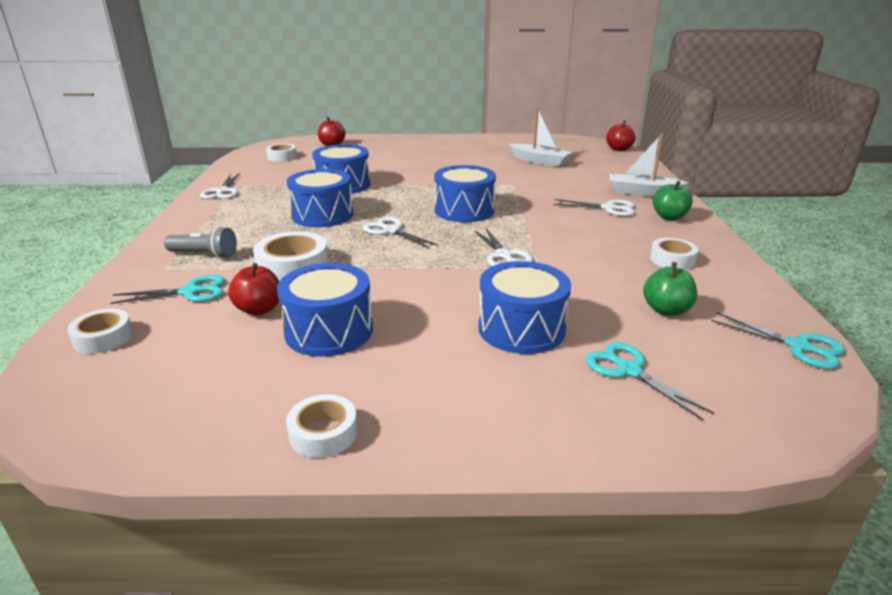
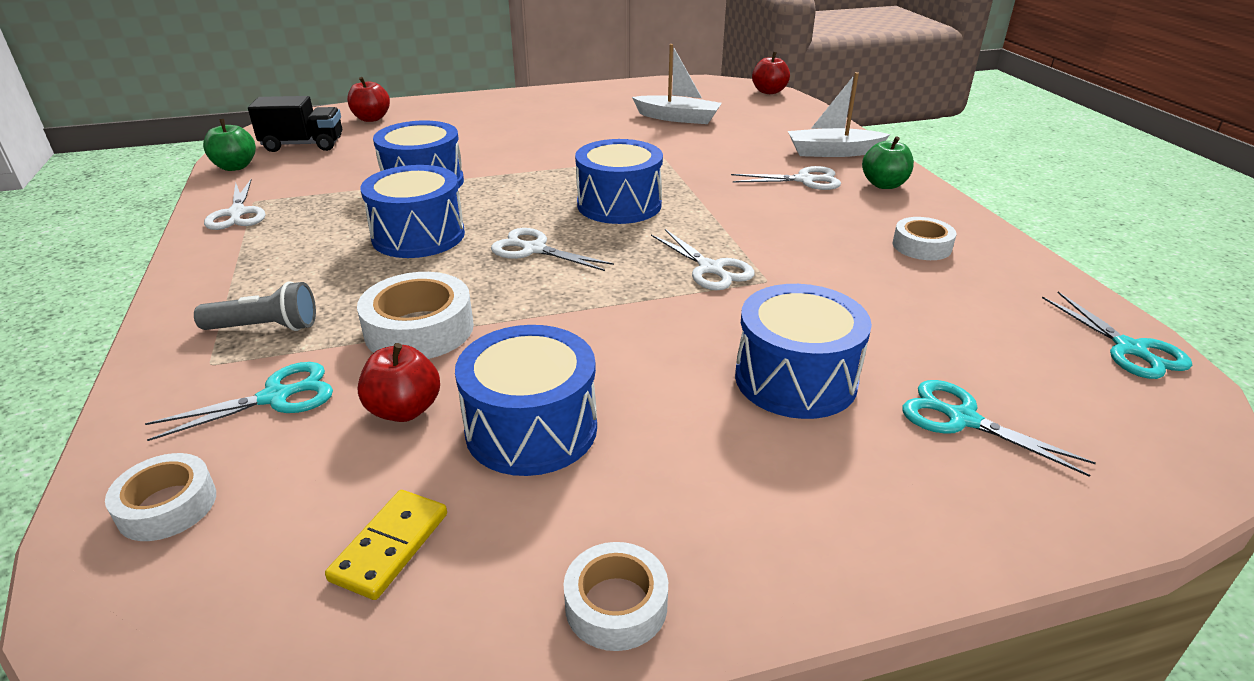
camera: 15 degrees left, 5 degrees up
(210, 379) = (390, 546): none -> yellow domino
(282, 157) = (303, 145): white tape -> black truck
(666, 310) = (956, 321): green apple -> green apple (235, 167)
(798, 346) = (1129, 349): turquoise scissors -> turquoise scissors turned 45 degrees clockwise

